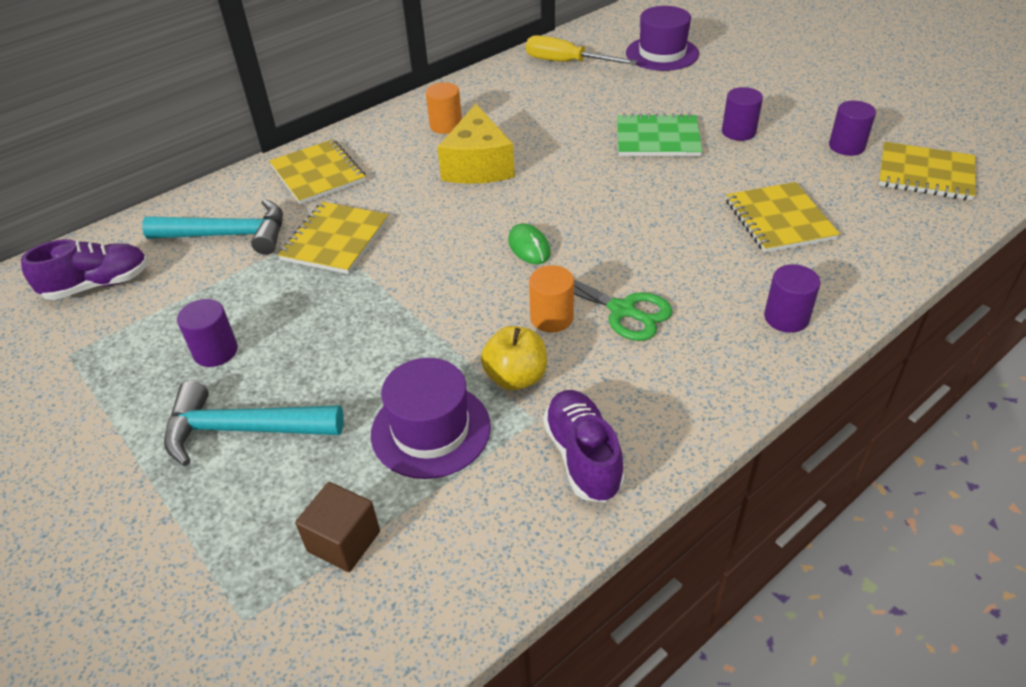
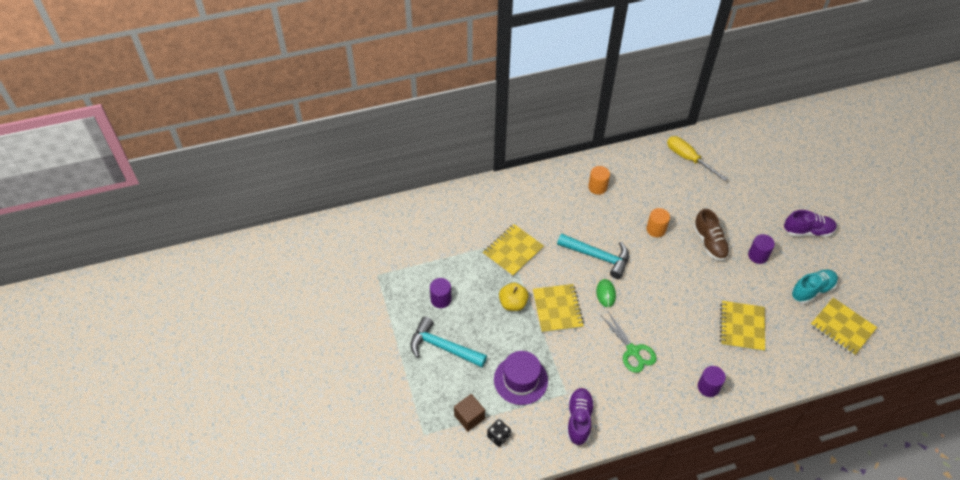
camera: 20 degrees right, 10 degrees up
(98, 285) = (396, 236): purple shoe -> purple shoe (807, 231)
(229, 235) = (463, 227): turquoise hammer -> turquoise hammer (598, 257)
(318, 174) = (518, 199): yellow notebook -> yellow notebook (557, 309)
(425, 555) = (498, 436): none -> black dice
(478, 165) = (603, 226): yellow cheese -> none
(516, 377) = (567, 368): yellow apple -> yellow apple (513, 303)
(551, 318) = (597, 342): orange cylinder -> orange cylinder (656, 229)
(657, 138) = (709, 243): green notebook -> brown shoe
(662, 53) = (750, 172): purple hat -> none
(846, 146) = (812, 290): purple cylinder -> turquoise shoe

